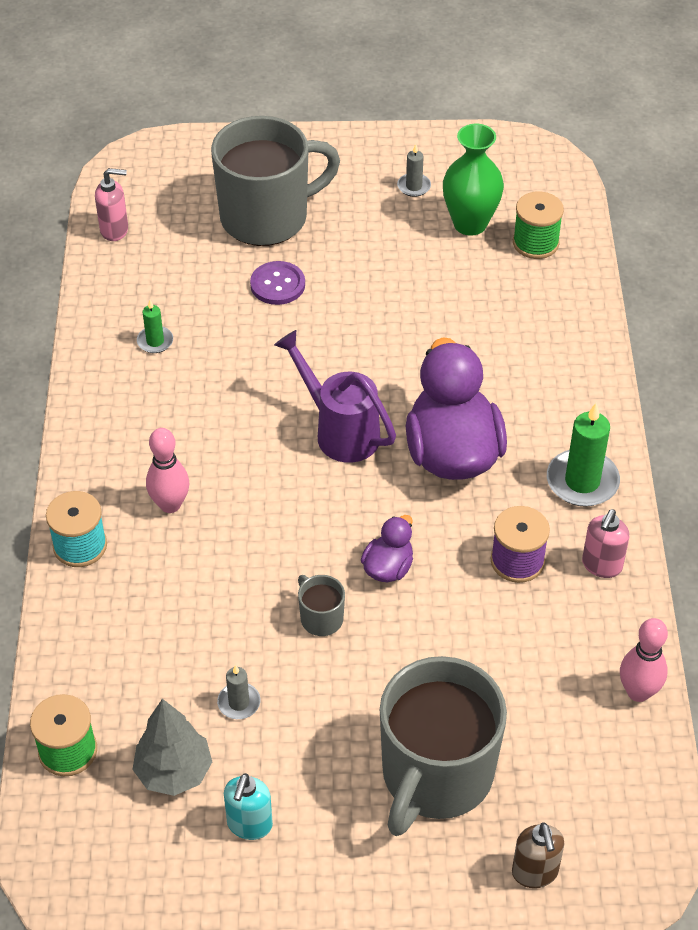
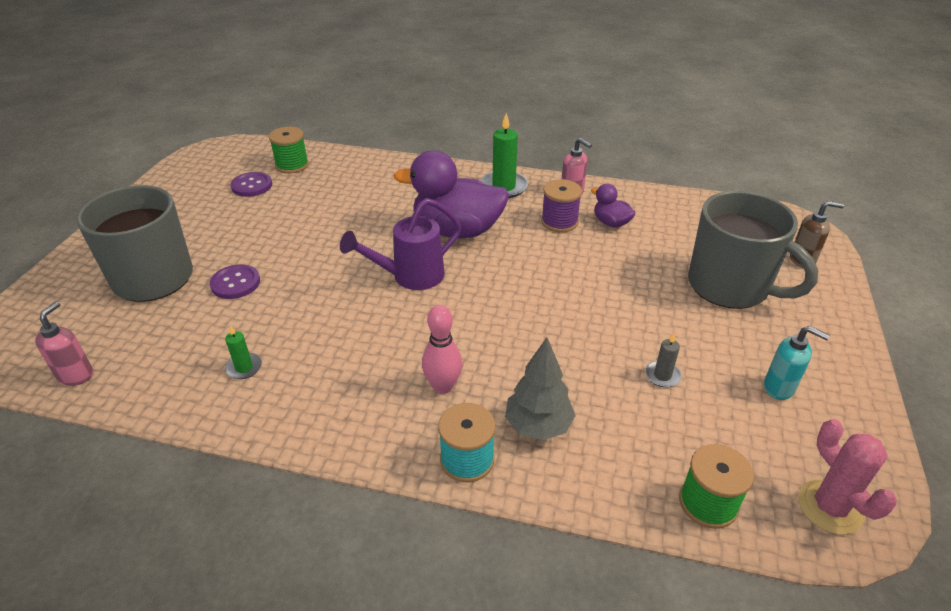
camera: 75 degrees left, 10 degrees down
(84, 862) = (829, 507): none -> pink cactus
(174, 772) = (730, 427): grey tree -> grey tree (538, 426)
(321, 618) = (587, 317): grey mug -> none
(388, 568) = (549, 276): purple duck -> purple duck (611, 223)
(414, 186) = (192, 201): grey candle -> none
(470, 224) = (252, 186): green vase -> purple button
(638, 692) = (669, 199): pink bowling pin -> none

